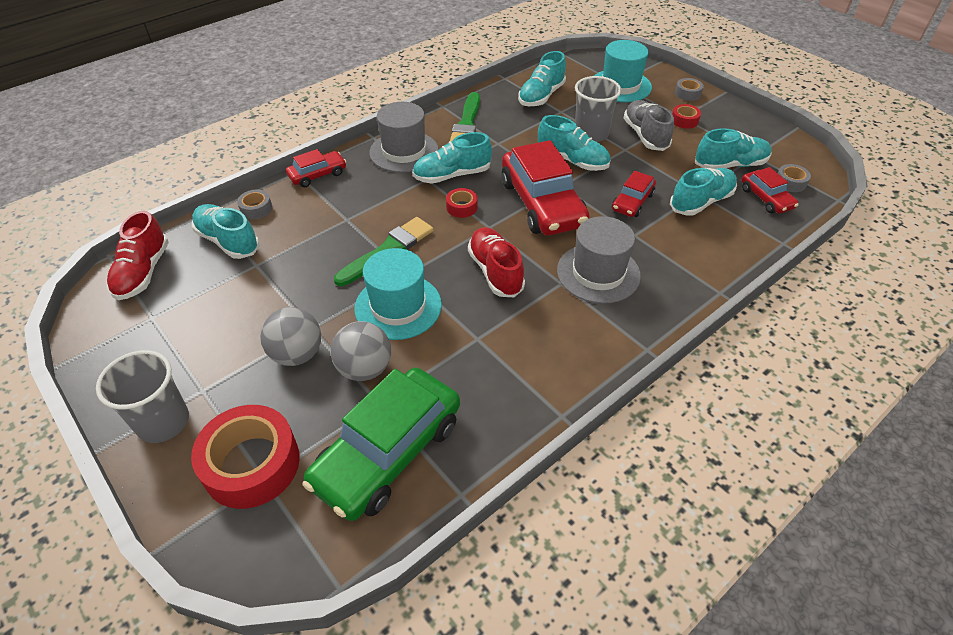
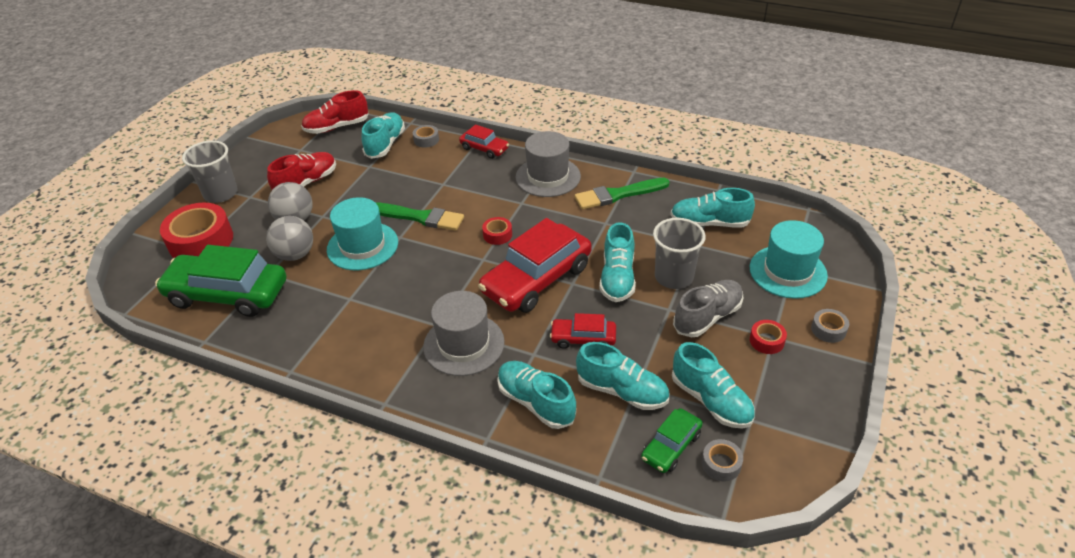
camera: 65 degrees right, 5 degrees down
(452, 175) = (536, 214): turquoise shoe -> turquoise shoe (535, 402)
(495, 271) = (429, 282): red shoe -> red shoe (306, 183)
(766, 198) = (671, 446): red car -> green car

